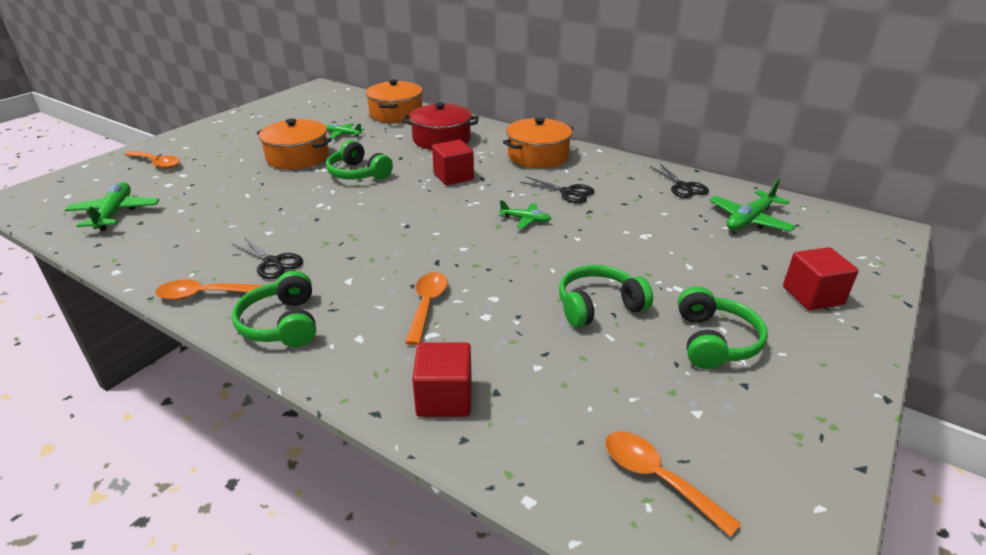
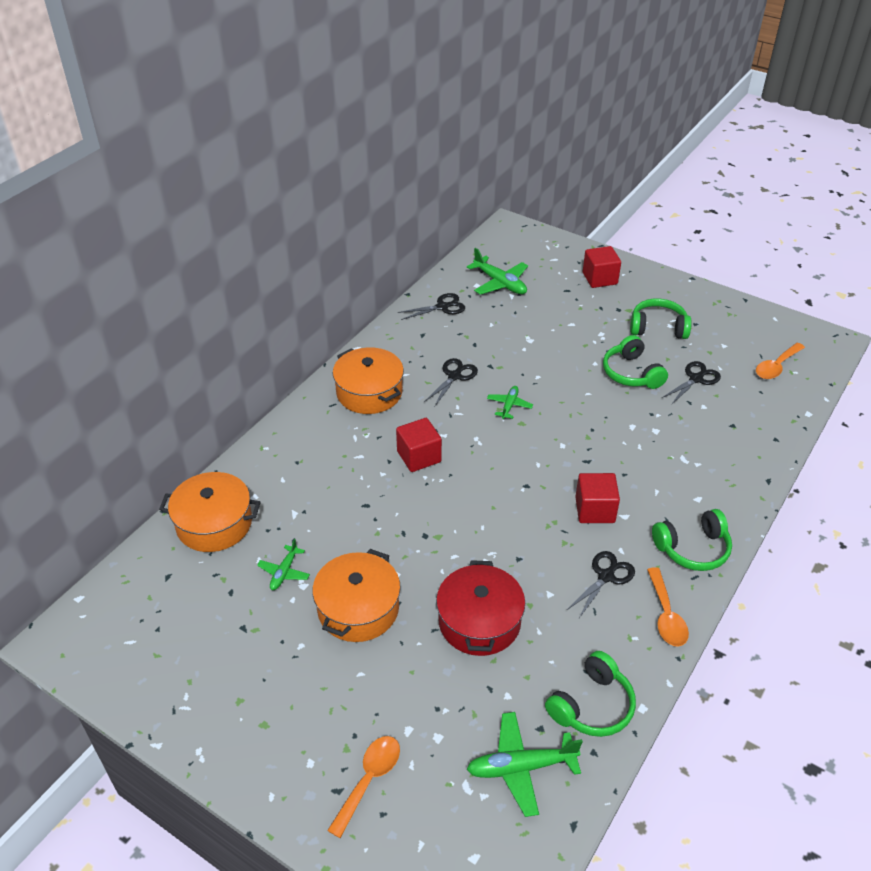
camera: 90 degrees left, 10 degrees up
(358, 173) = (409, 539): green headphones -> green headphones (592, 705)
(427, 305) = (649, 463): orange spoon -> none
(441, 139) = (314, 471): red pot -> red pot (479, 621)
(444, 398) = (745, 449): red cube -> red cube (595, 510)
(599, 367) = (696, 379): none -> black scissors

